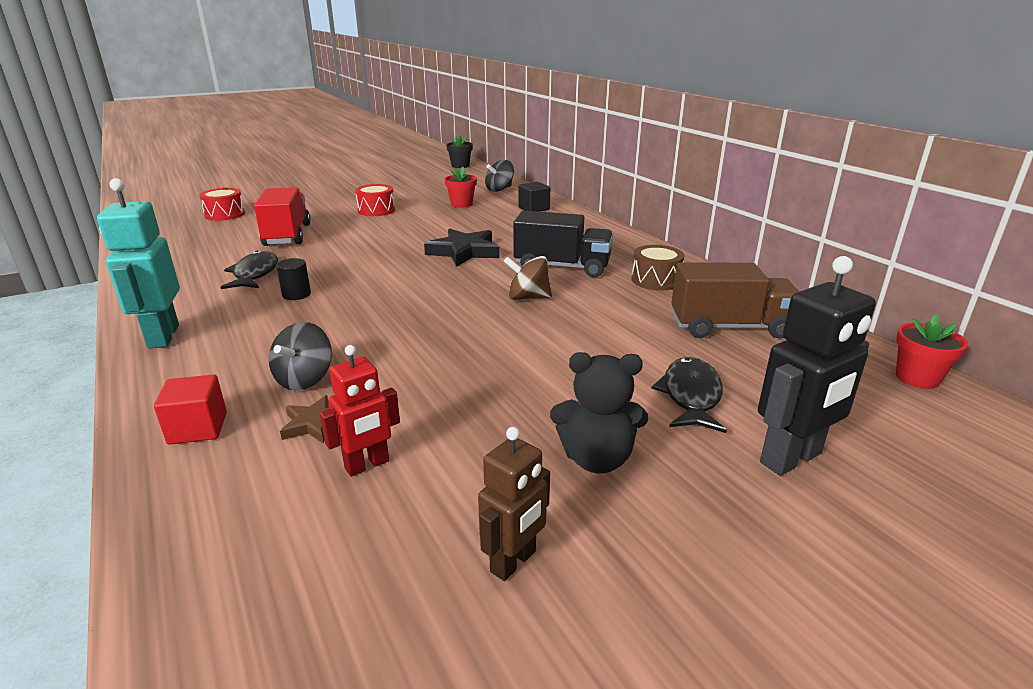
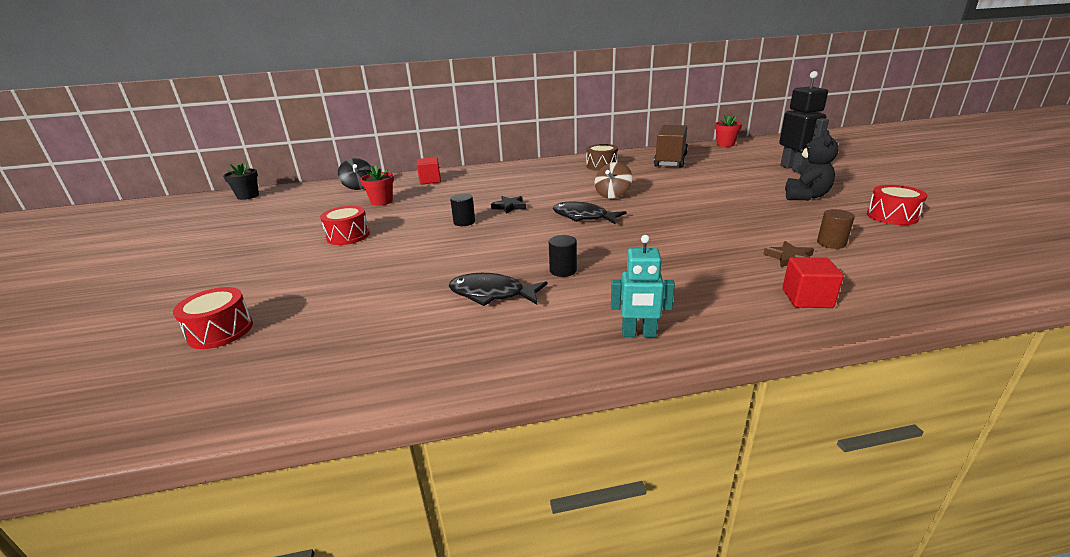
camera: 70 degrees left, 0 degrees up
(163, 337) = (639, 334): turquoise robot -> turquoise robot, size x0.63
(287, 235) = (376, 281): red truck -> none
(305, 379) = (729, 262): black spinning top -> none
(367, 465) = (831, 243): red robot -> brown cylinder
(414, 241) = (464, 222): none -> black cylinder
(464, 252) = (509, 207): black star -> black star, size x0.55
(514, 562) = (892, 216): brown robot -> red drum
(534, 208) = (430, 180): black cube -> red cube
(562, 267) = (564, 183): black truck -> none
(691, 396) = (743, 175): black fish -> black fish (583, 217)

